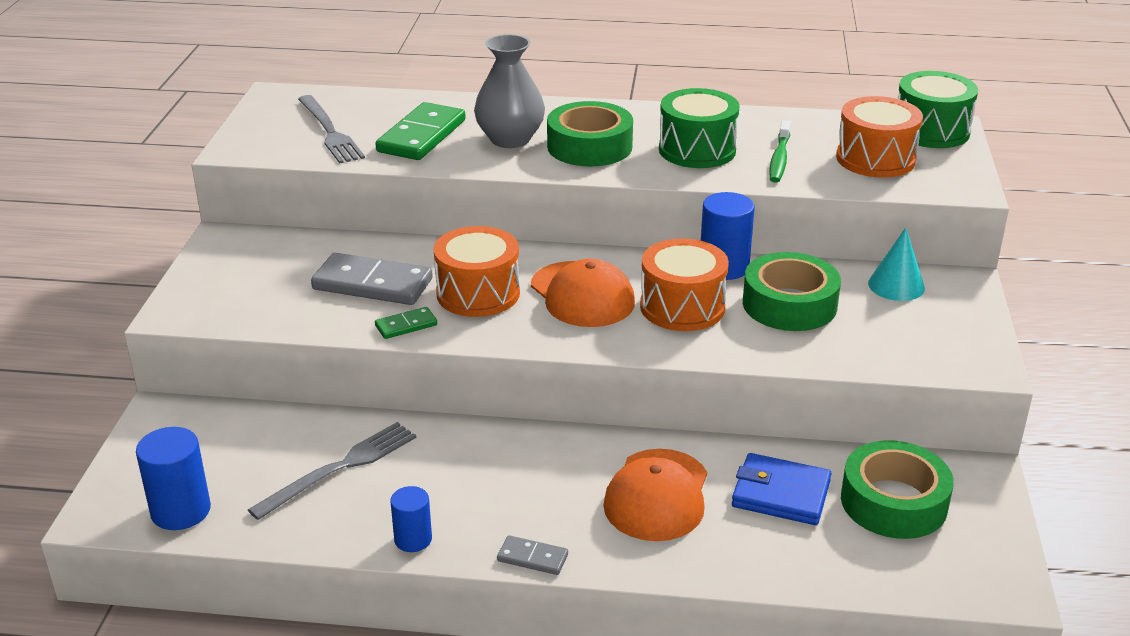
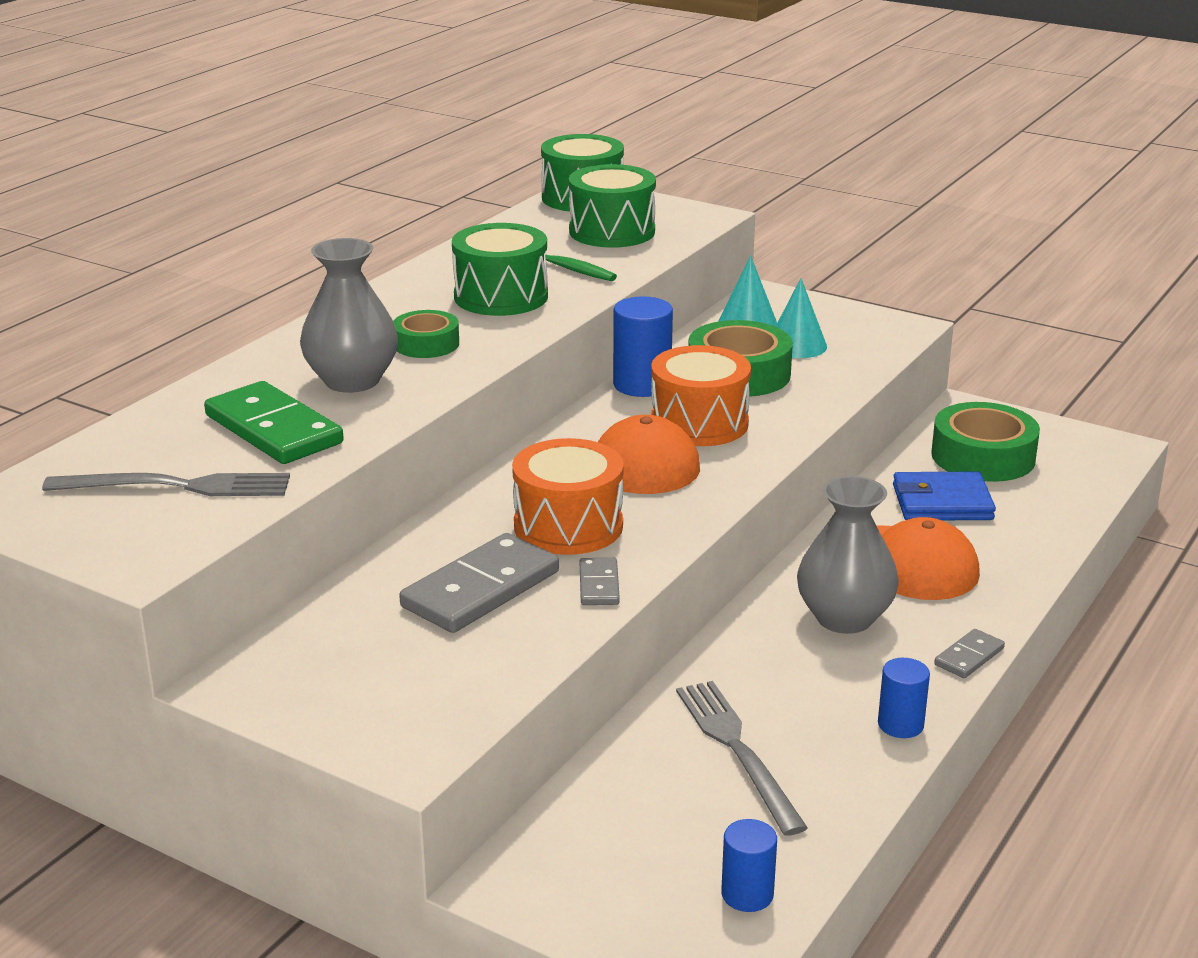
camera: 65 degrees left, 5 degrees down
(181, 511) = (747, 894): blue cylinder -> blue cylinder, size x0.63
(406, 325) = (599, 585): green domino -> grey domino
(547, 479) = (844, 618): none -> grey vase
(589, 146) = (426, 344): green tape -> green tape, size x0.59
(781, 494) = (942, 502): blue wallet -> blue wallet turned 45 degrees clockwise
(875, 159) = (612, 231): orange drum -> green drum
(876, 319) = (796, 345): none -> turquoise cone

